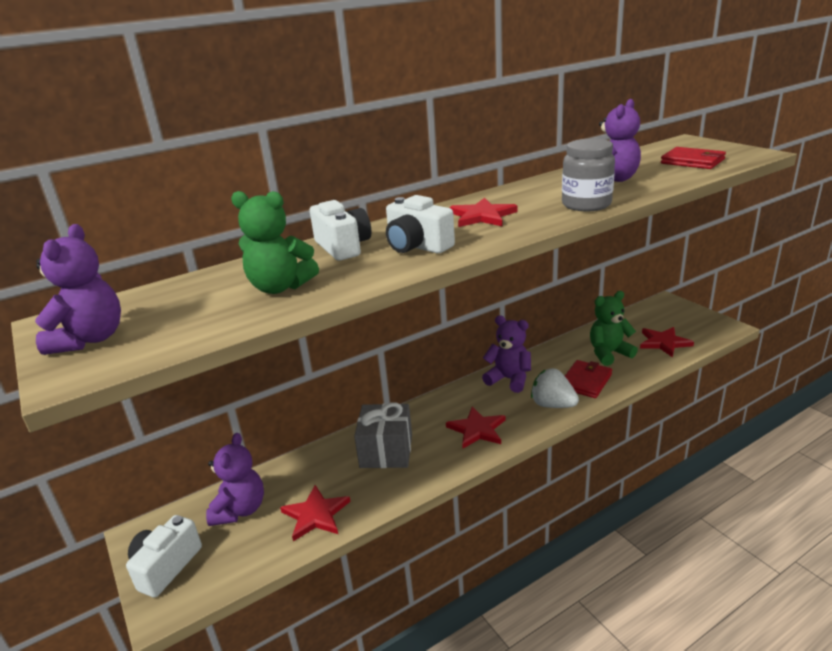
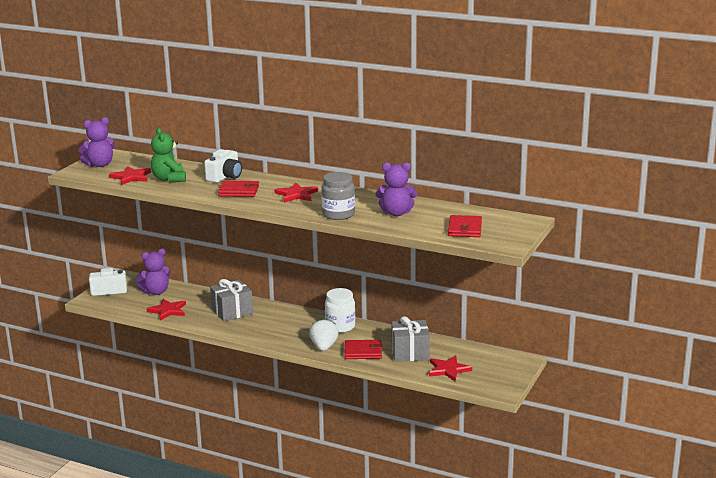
camera: 55 degrees right, 5 degrees down
(417, 246) = (239, 191): white camera -> red wallet
(477, 429) = (275, 331): red star -> red star (131, 177)
(509, 379) = (340, 326): purple teddy bear -> white jar
(609, 353) = (410, 352): green teddy bear -> grey gift

